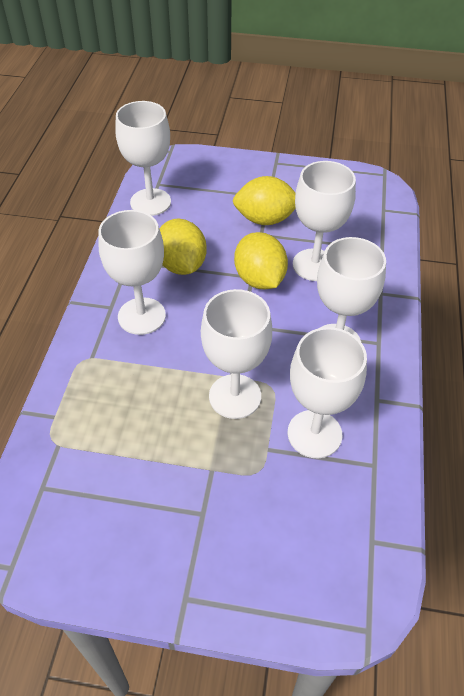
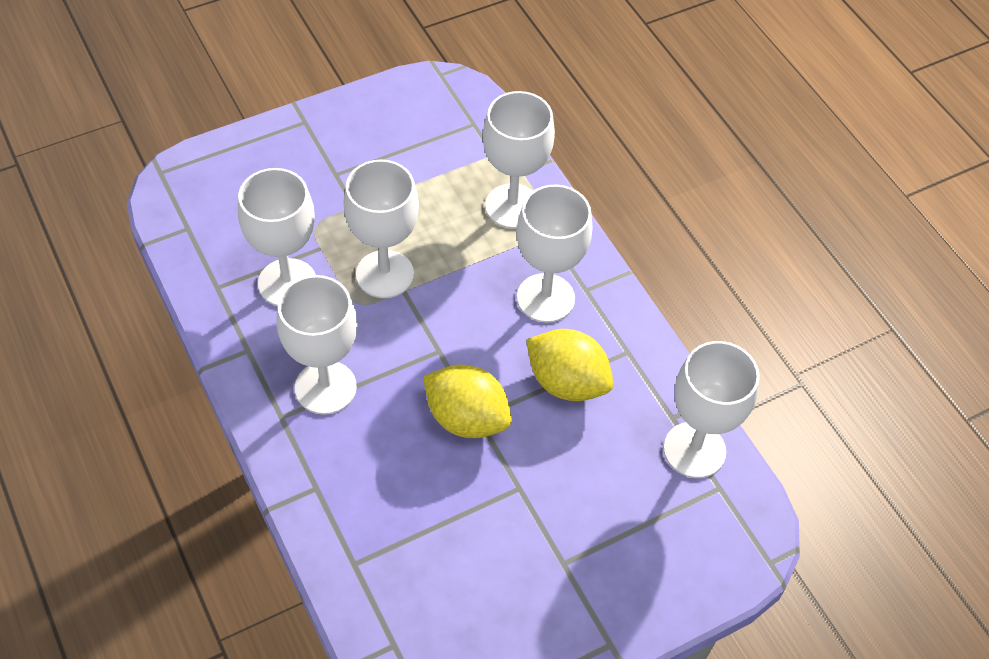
camera: 140 degrees right, 5 degrees up
(265, 219) = (533, 516): yellow lemon -> none
(314, 265) = (419, 480): white goblet -> white goblet (512, 206)

